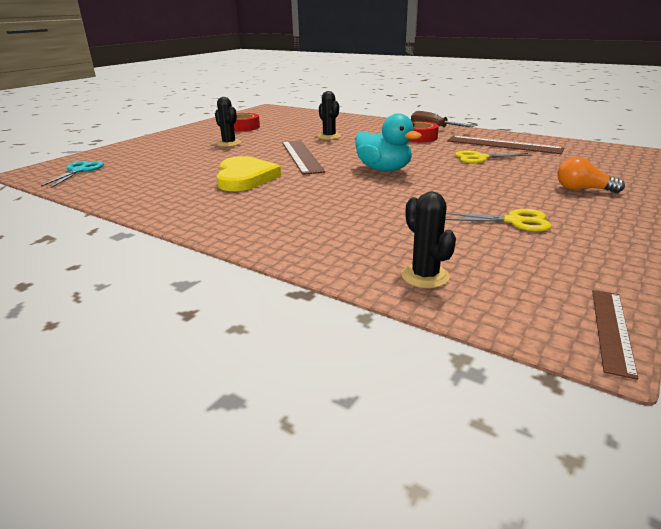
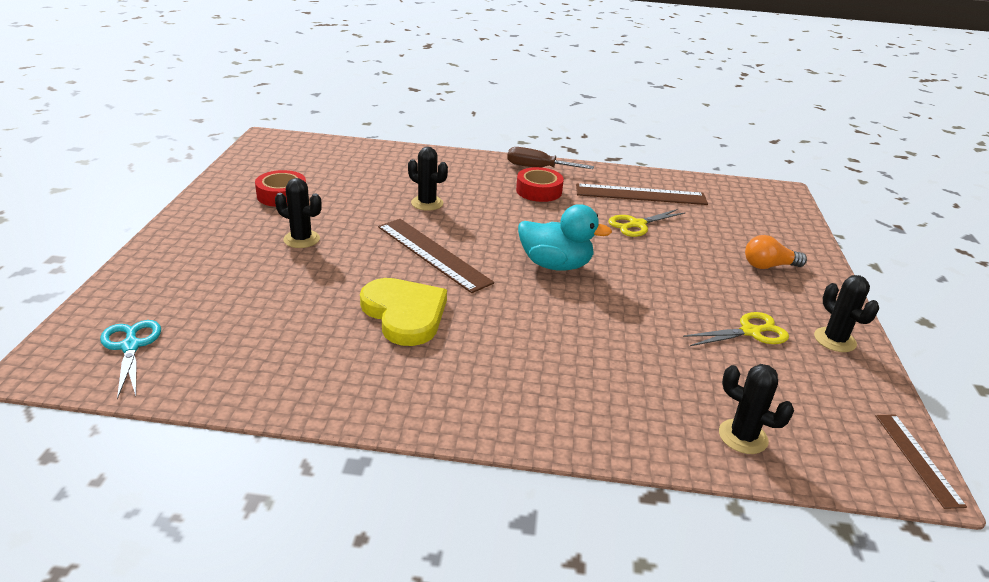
camera: 30 degrees left, 5 degrees up
(603, 238) = (834, 340): none -> black cactus

